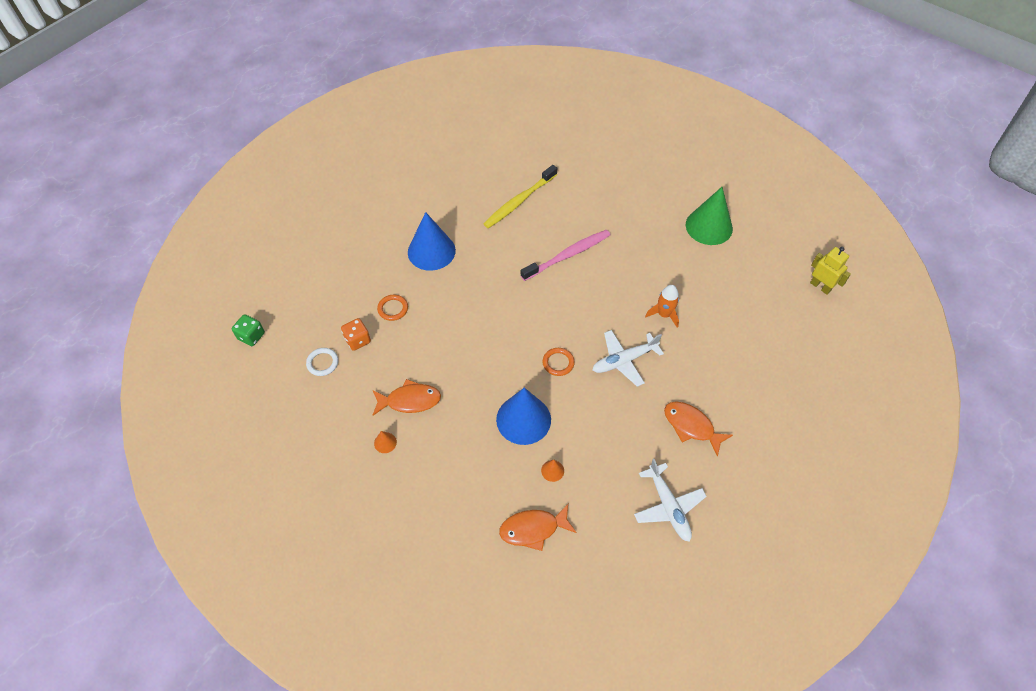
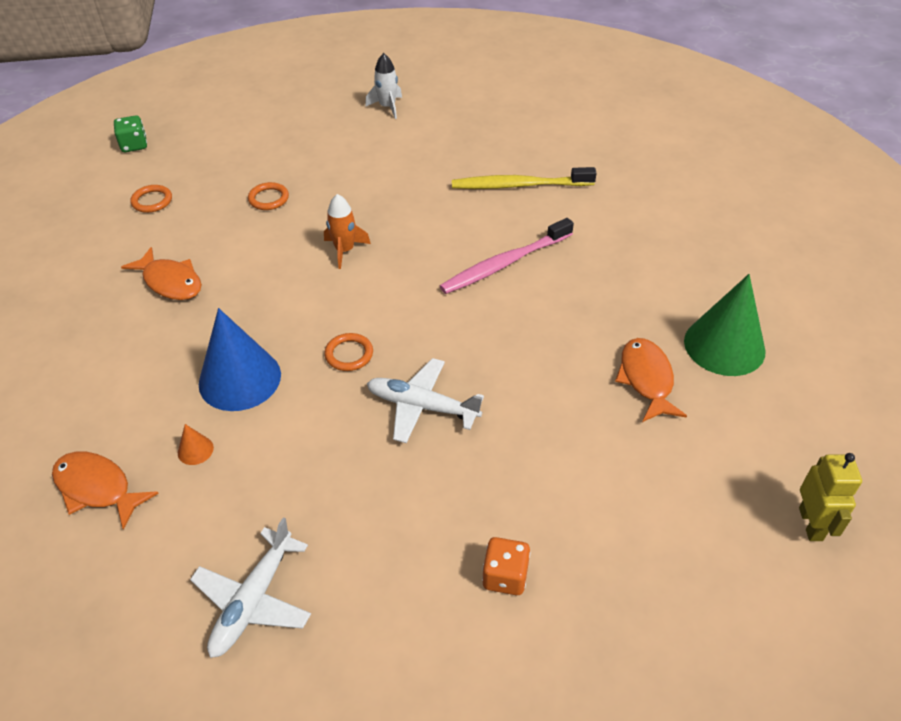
camera: 45 degrees right, 10 degrees down
(322, 363) = (152, 201): white ring -> orange ring
(357, 340) = (204, 203): orange dice -> orange dice (505, 576)
(380, 198) = (387, 107): none -> white rocket
(385, 442) = (100, 300): orange cone -> none
(431, 251) = (371, 175): blue cone -> none
(568, 255) = (504, 264): pink toothbrush -> pink toothbrush turned 135 degrees clockwise
(664, 314) = (535, 395): orange rocket -> orange rocket (344, 250)
(691, 426) = (402, 539): orange fish -> orange fish (646, 379)

